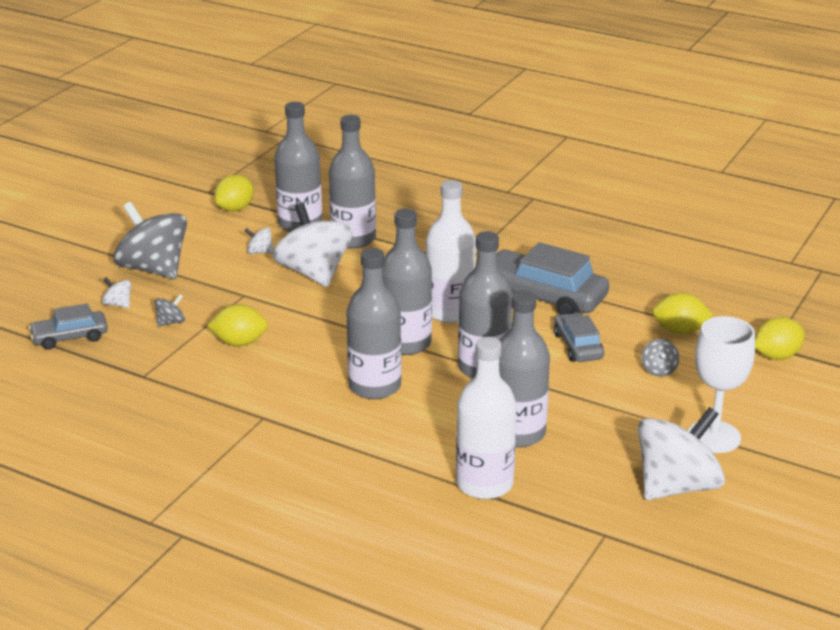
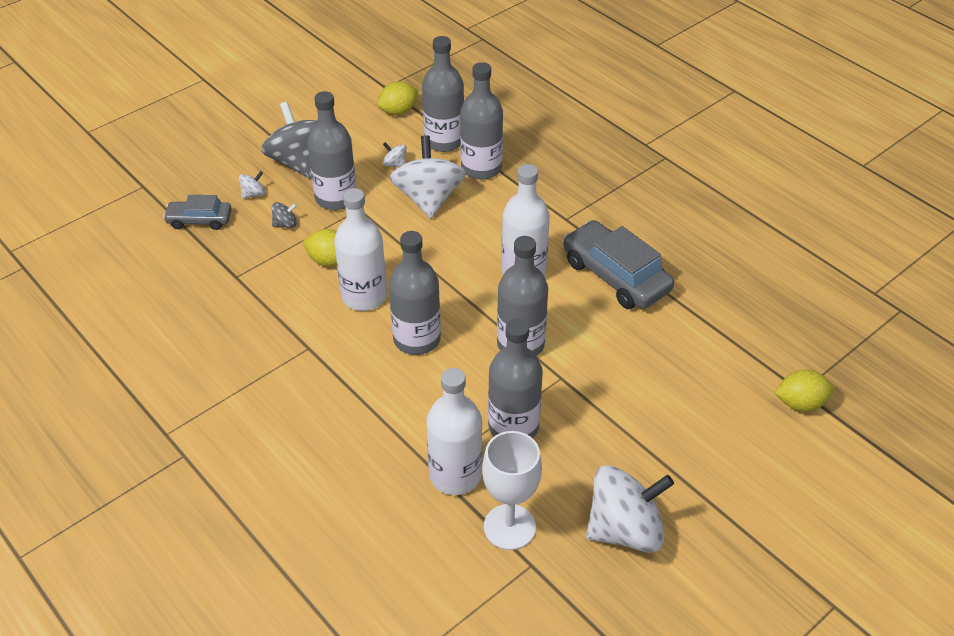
camera: 20 degrees right, 15 degrees up
(118, 304) = (253, 194): white spinning top -> white spinning top turned 90 degrees clockwise
(296, 364) = (364, 296): none -> white bottle
(406, 343) = (467, 298): grey bottle -> grey bottle (336, 198)
(578, 346) = (618, 341): grey car -> none
(659, 370) = (678, 389): grey spinning top -> none
(679, 330) = (722, 348): yellow lemon -> none
(714, 437) = (689, 482): white goblet -> white goblet (509, 527)

